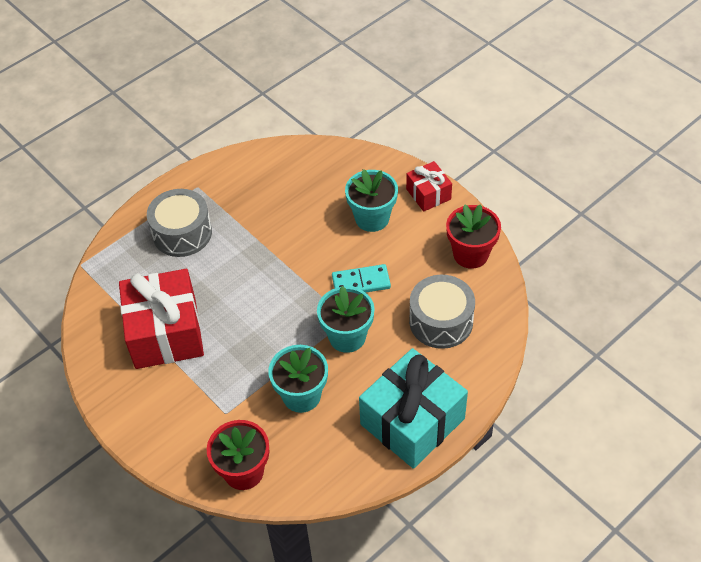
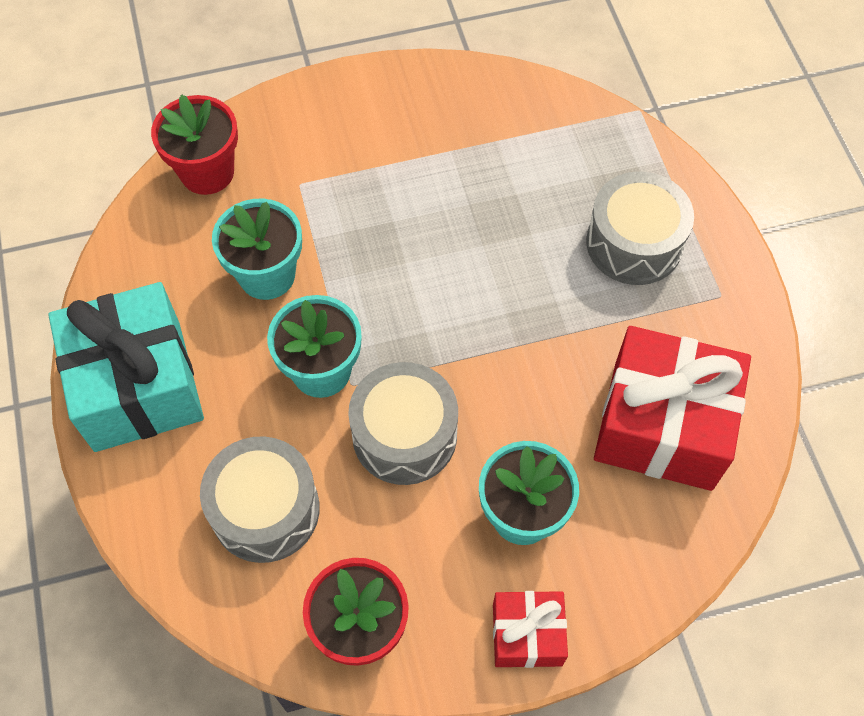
camera: 115 degrees right, 10 degrees up
(165, 333) = (465, 164): red gift -> red gift (662, 425)
(361, 282) = (404, 435): turquoise domino -> grey drum

